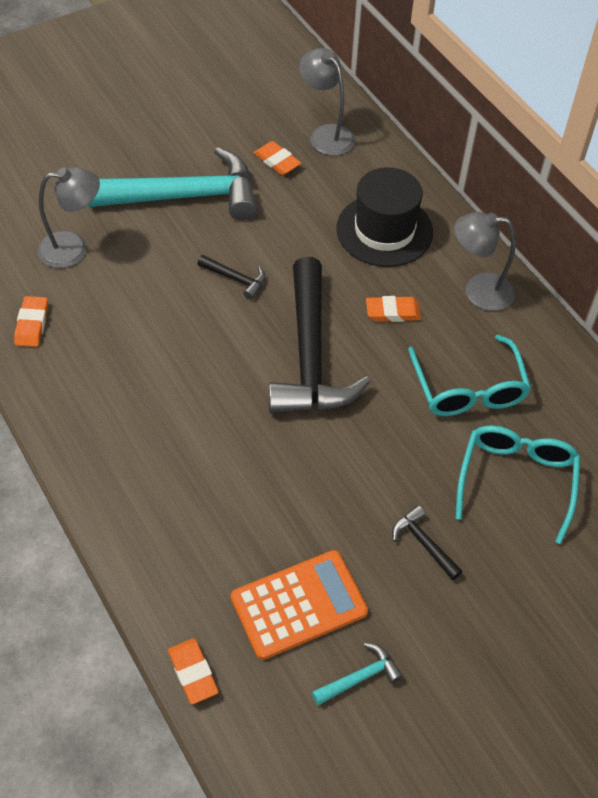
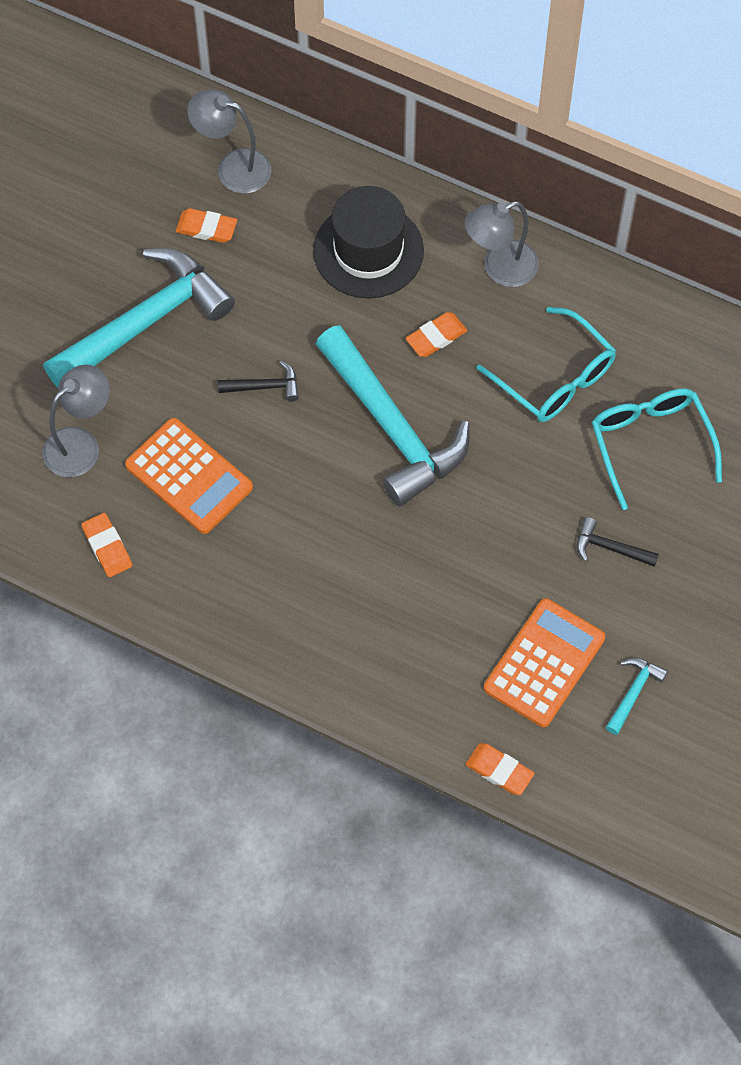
camera: 30 degrees left, 10 degrees up
(130, 309) = (189, 476): none -> orange calculator
(310, 356) = (392, 427): black hammer -> turquoise hammer

